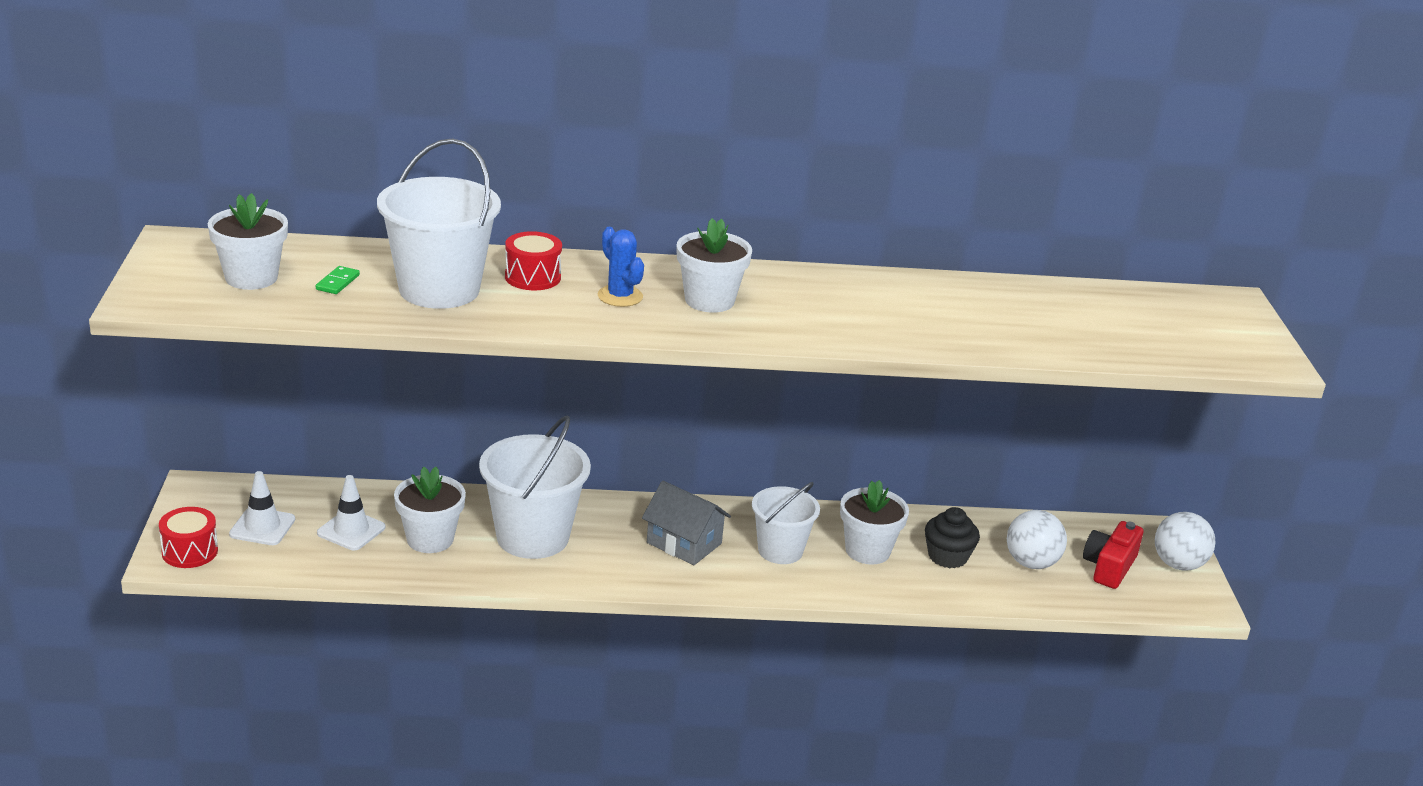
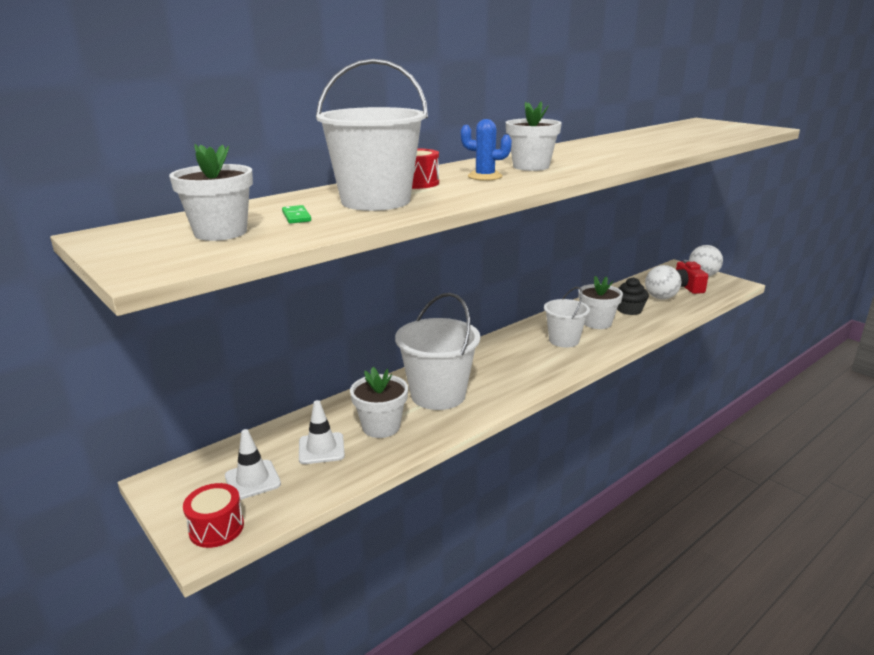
camera: 35 degrees left, 5 degrees down
(684, 543) = (517, 359): grey house -> none

